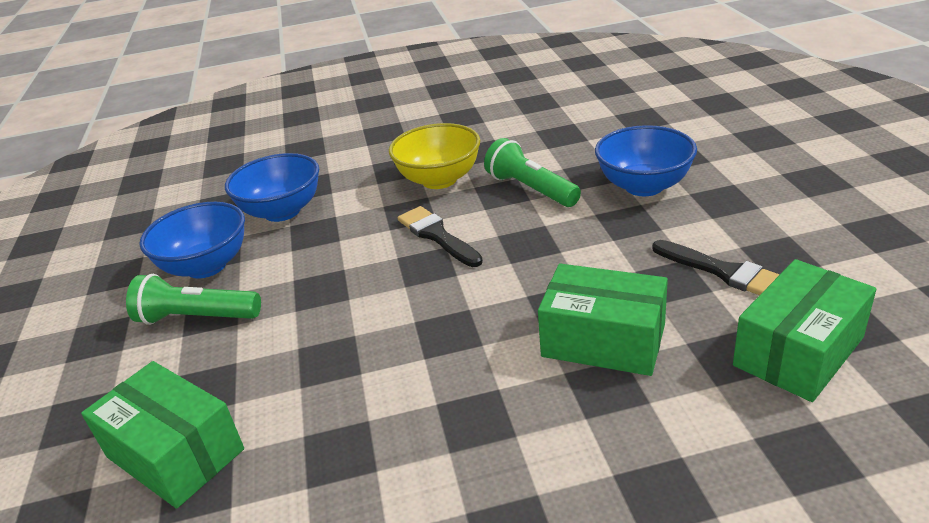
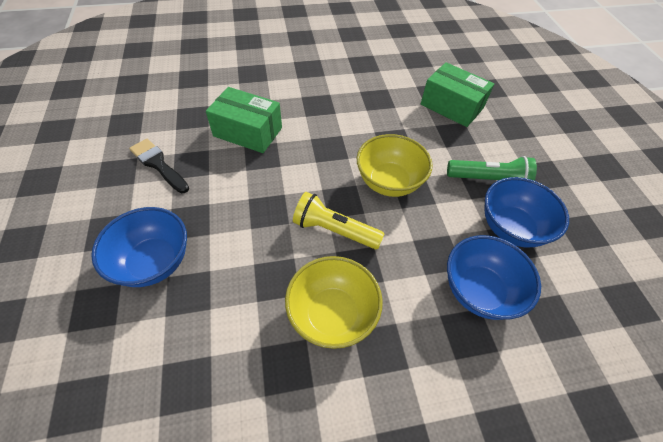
camera: 175 degrees right, 20 degrees up
(353, 295) = (389, 182): none -> yellow bowl
(437, 236) = (334, 230): black brush -> yellow flashlight
(531, 189) = (249, 278): green flashlight -> none
(798, 351) = (161, 114): green box -> none

